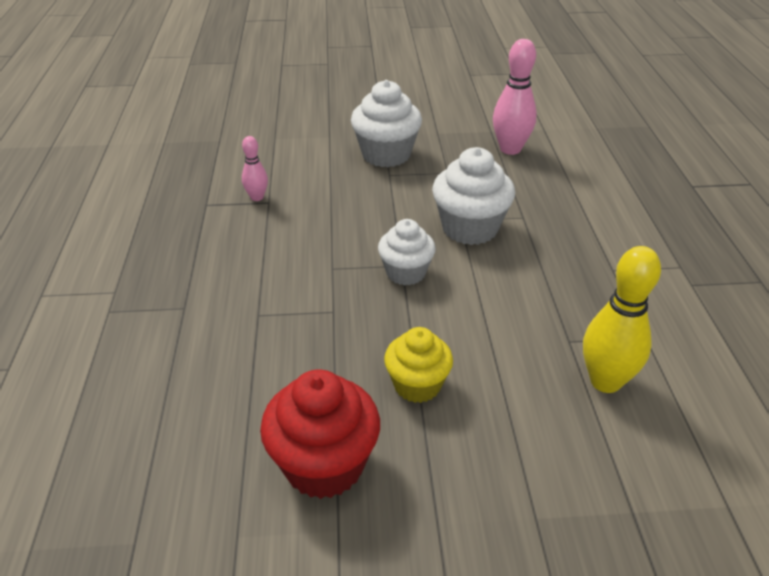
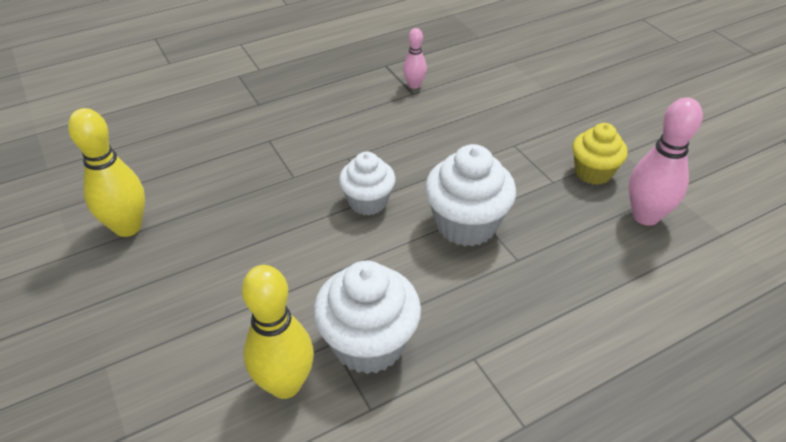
camera: 65 degrees right, 5 degrees up
(324, 465) = (128, 227): red cupcake -> yellow bowling pin
(386, 155) = (546, 132): white cupcake -> white cupcake (368, 343)
(417, 385) = (227, 252): yellow cupcake -> yellow cupcake (593, 172)

